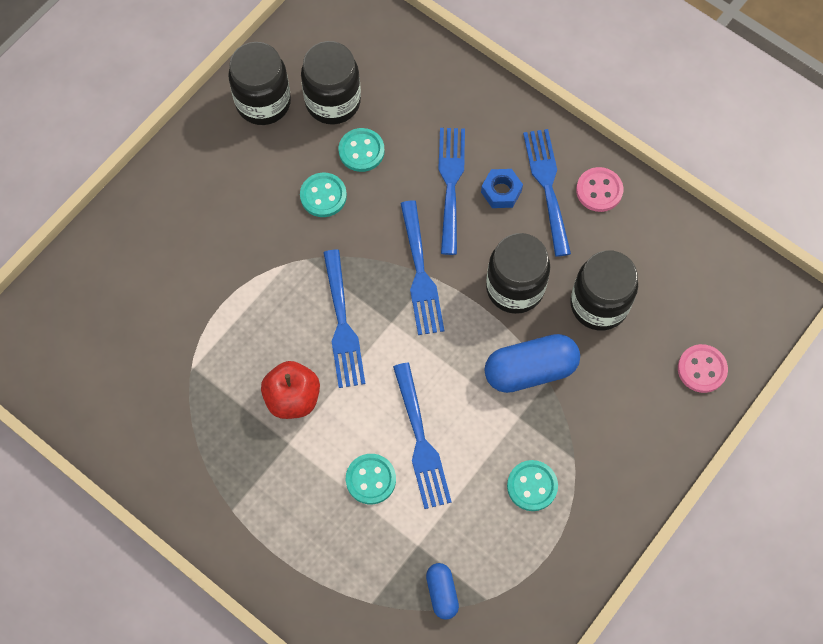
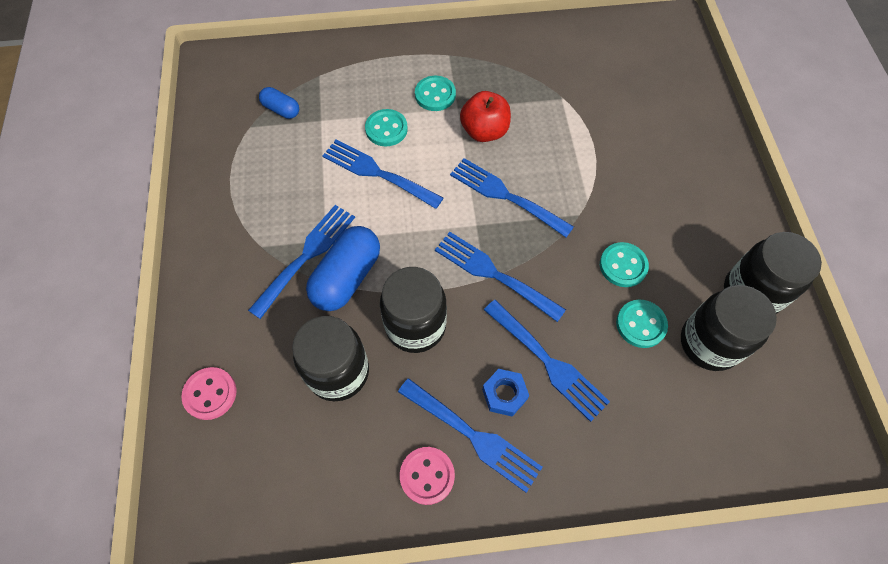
camera: 135 degrees right, 5 degrees down
(532, 486) = (276, 207): turquoise button -> turquoise button (435, 95)
(545, 417) = (306, 256): none -> blue fork

